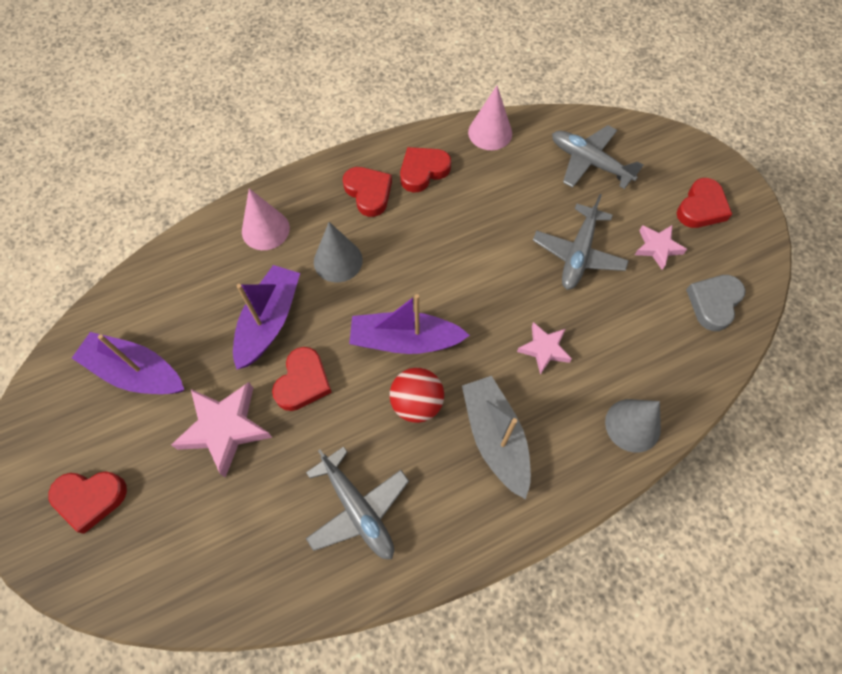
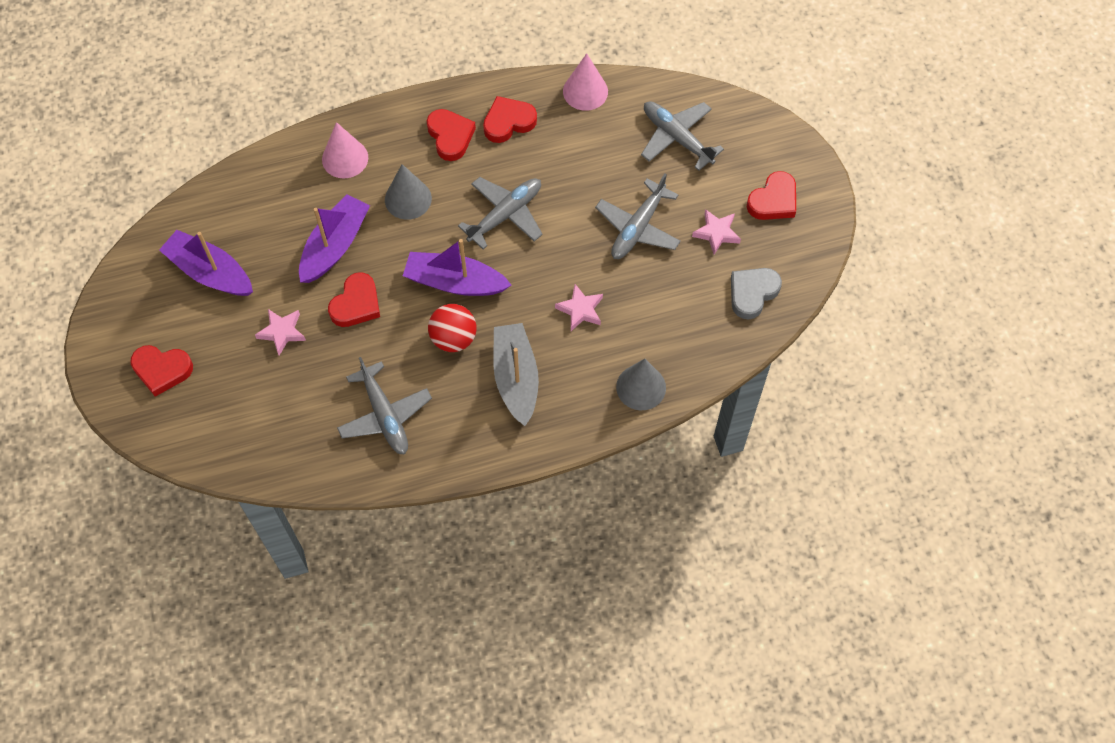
camera: 10 degrees right, 0 degrees up
(225, 428) = (282, 332): pink star -> pink star, size x0.60
(441, 261) = (505, 215): none -> grey plane

